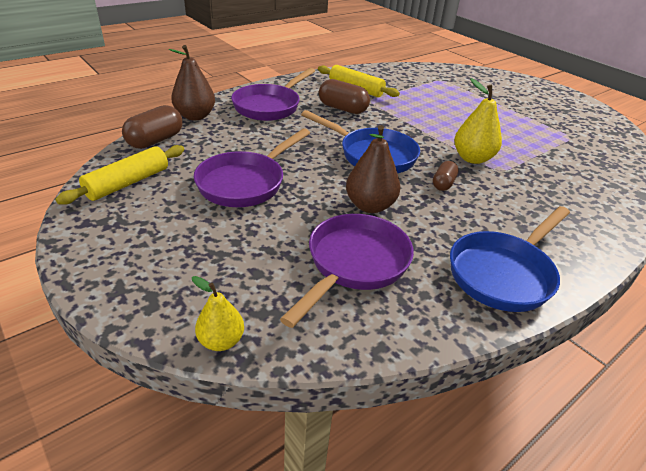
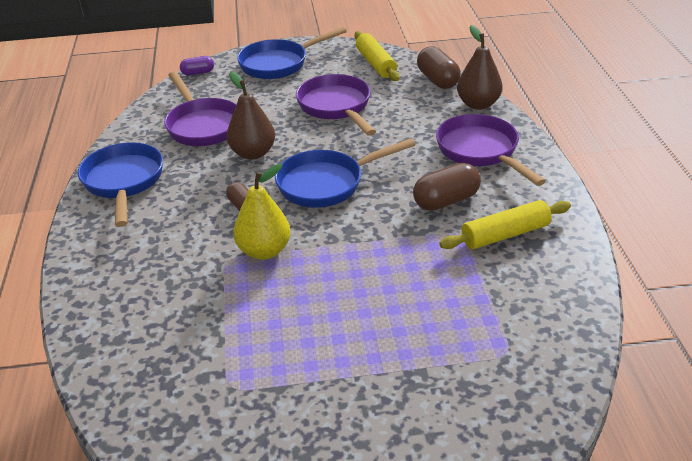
camera: 125 degrees right, 0 degrees up
(155, 261) = (278, 64): none -> blue pan
(221, 341) = (198, 73): yellow pear -> purple capsule

